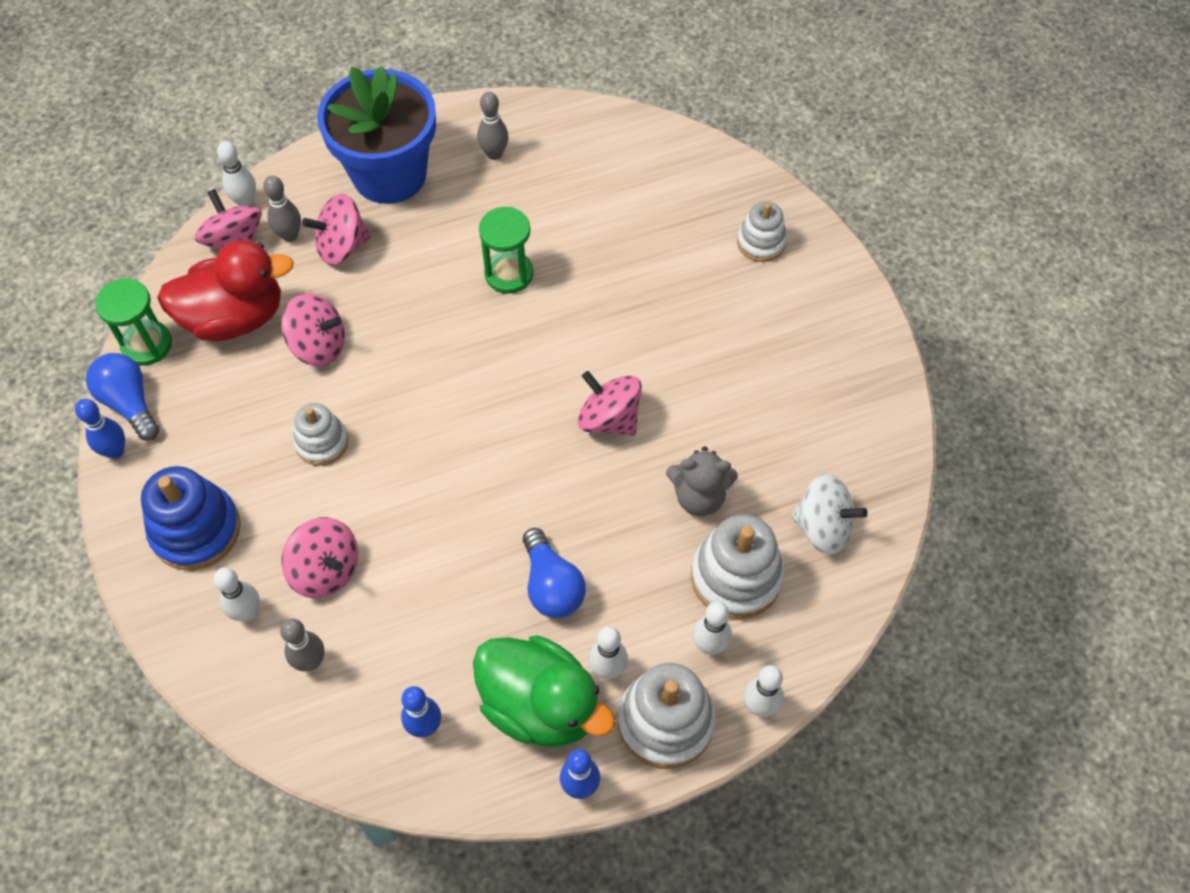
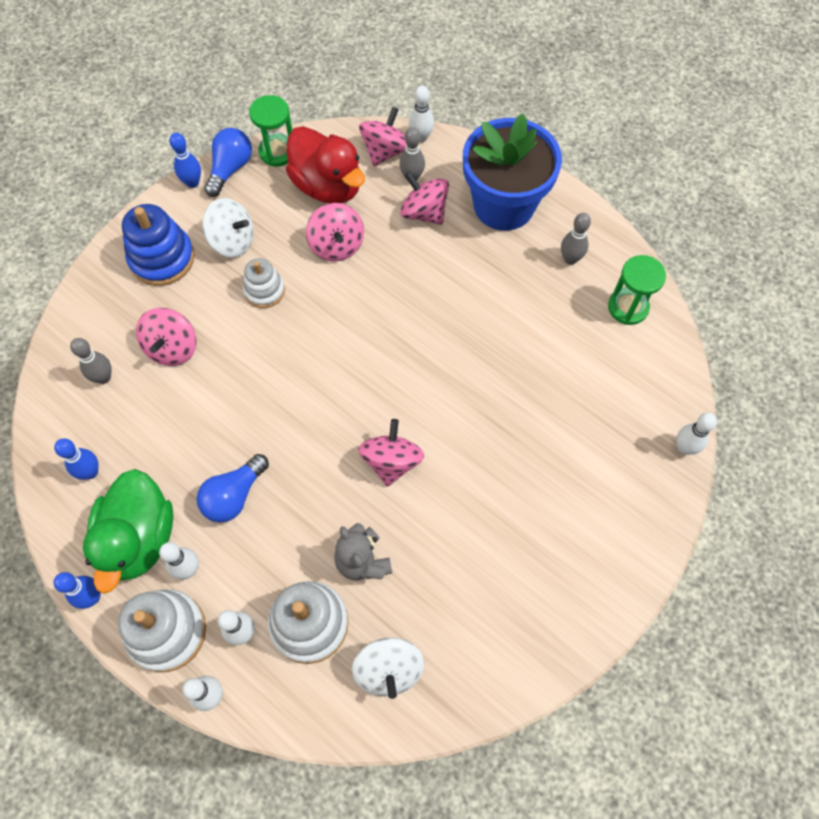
camera: 60 degrees right, 5 degrees up
(231, 445) = (232, 241): none -> white spinning top
(247, 612) = (120, 321): white bowling pin -> white bowling pin (684, 448)
(509, 274) = (472, 327): green hourglass -> green hourglass (628, 307)
(761, 242) = (624, 489): white stacking toy -> none

